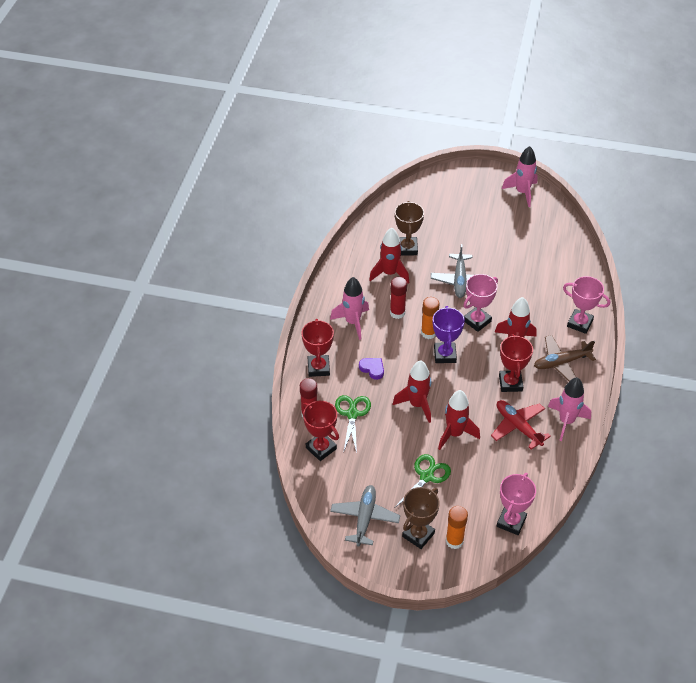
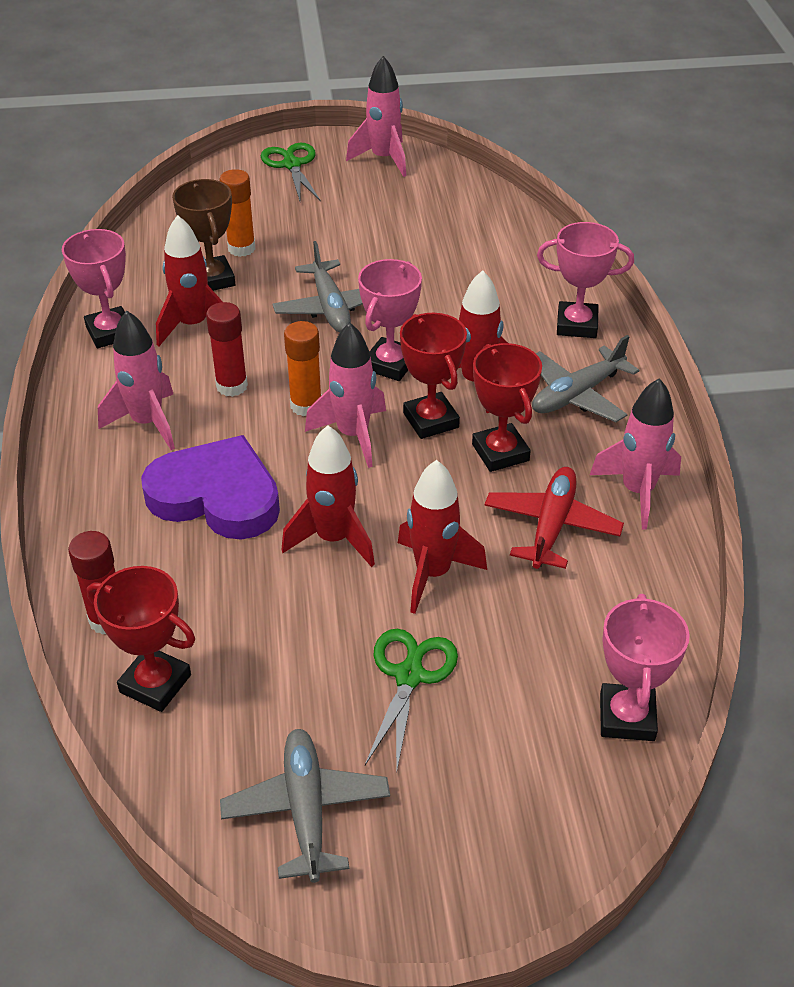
camera: 20 degrees left, 5 degrees down
(318, 368) = (101, 523): red trophy -> red trophy (431, 420)
(349, 267) = (110, 332): none -> pink trophy
(352, 414) = (203, 594): green scissors -> green scissors (292, 165)
(372, 369) = (216, 496): purple heart -> purple heart, size x2.33
(418, 535) = (441, 809): brown trophy -> none
(445, 355) = (353, 435): purple trophy -> pink rocket
(454, 541) = (526, 798): orange glue stick -> orange glue stick (241, 248)
(518, 427) = (551, 526): red plane -> red plane turned 75 degrees clockwise
(561, 362) = (577, 394): brown plane -> grey plane

